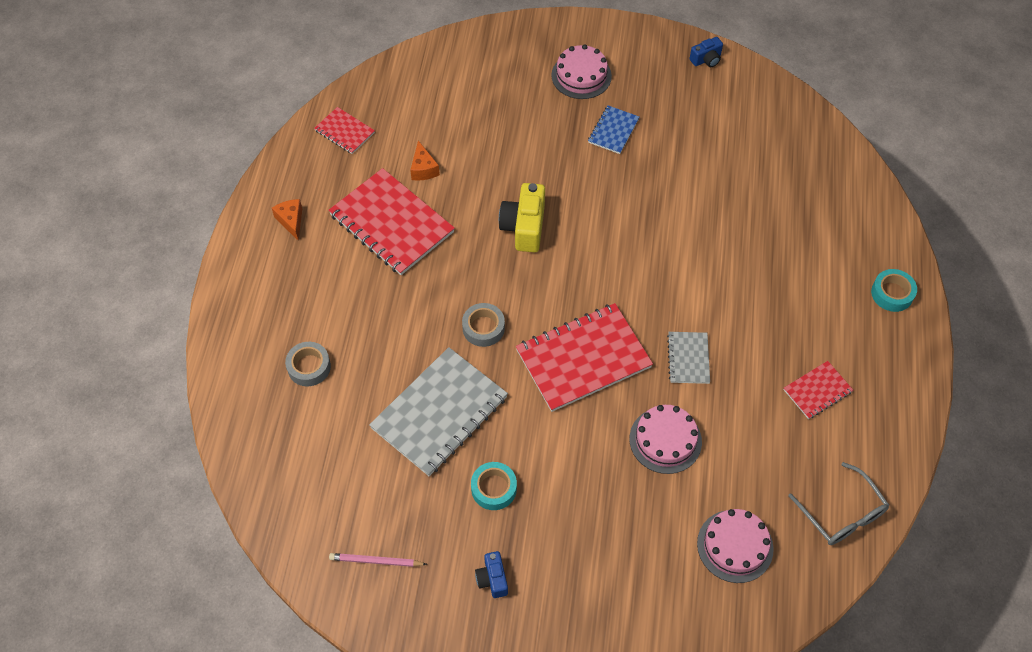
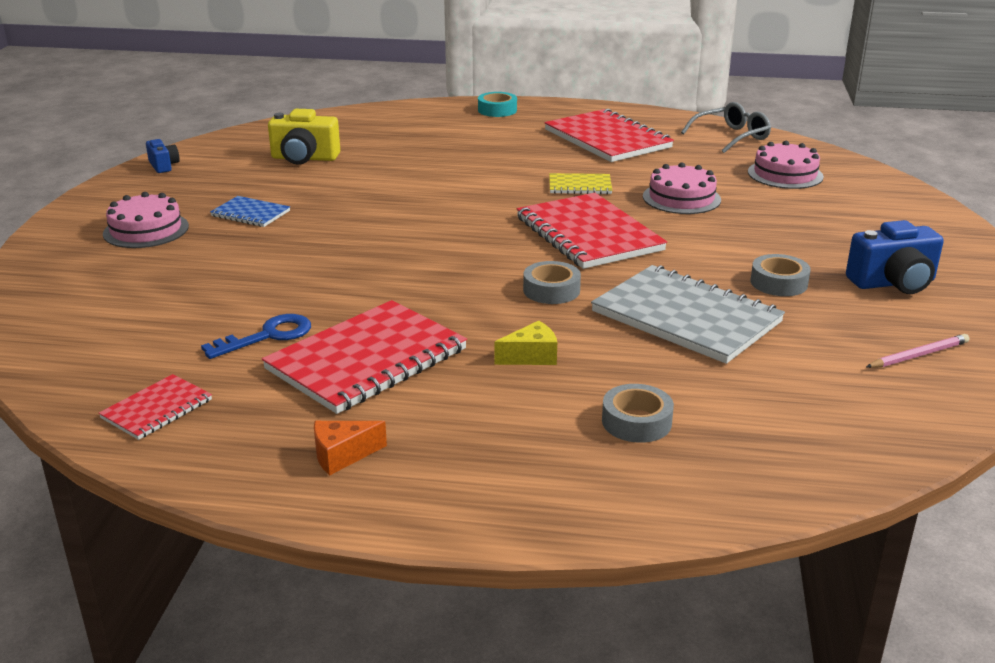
camera: 90 degrees left, 30 degrees down
(376, 561) = (918, 355): pink pencil -> pink pencil turned 120 degrees counterclockwise
(389, 313) = (531, 356): none -> yellow cheese
(423, 169) = (267, 336): orange cheese -> blue key
(492, 579) = (893, 283): blue camera -> blue camera, size x1.77
(494, 488) = (778, 283): turquoise tape -> grey tape
(524, 227) = (392, 265): yellow camera -> yellow camera (304, 158)
(688, 358) = (580, 186): grey notebook -> yellow notebook
(817, 391) = (607, 139): red notebook -> red notebook, size x2.01

